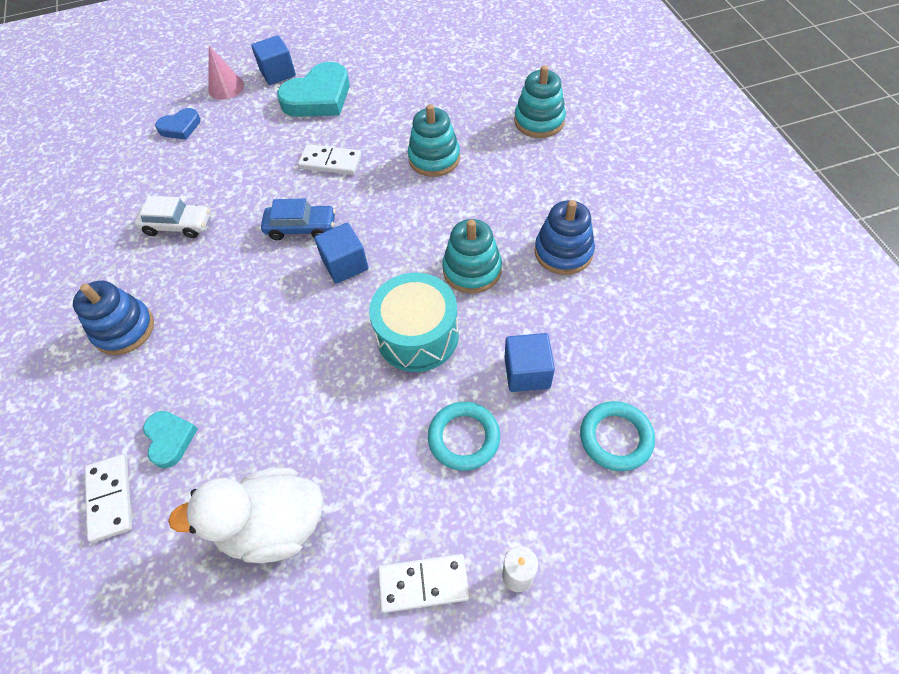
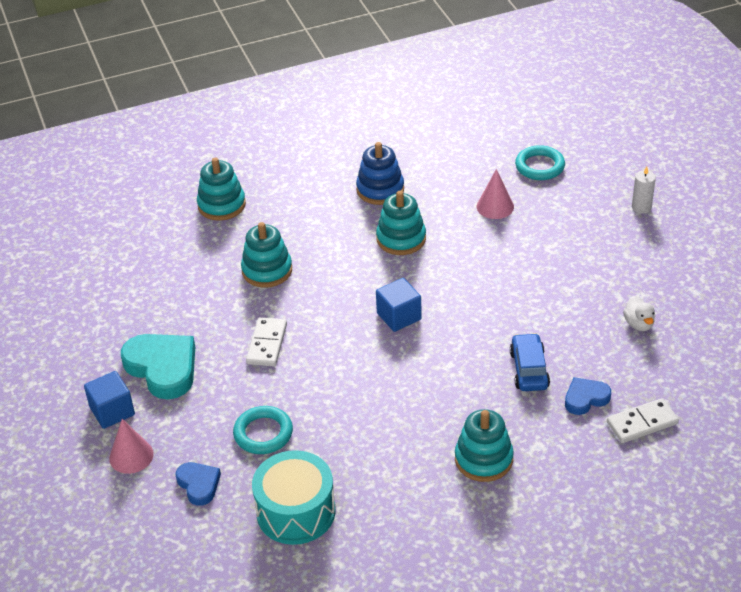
camera: 95 degrees left, 15 degrees down
(124, 329) = (483, 459): blue stacking toy -> turquoise stacking toy
(170, 439) = (585, 398): turquoise heart -> blue heart
(177, 225) = (353, 450): white car -> none
(273, 525) = (639, 324): white duck -> white duck, size x0.47
(301, 227) = (355, 353): blue car -> blue car (529, 369)
(417, 335) = (469, 265): turquoise drum -> turquoise drum (296, 512)
(423, 583) = (657, 247): white domino -> none
(464, 438) = (553, 235): turquoise ring -> turquoise ring (263, 433)
(527, 372) = (495, 206): blue cube -> pink cone

